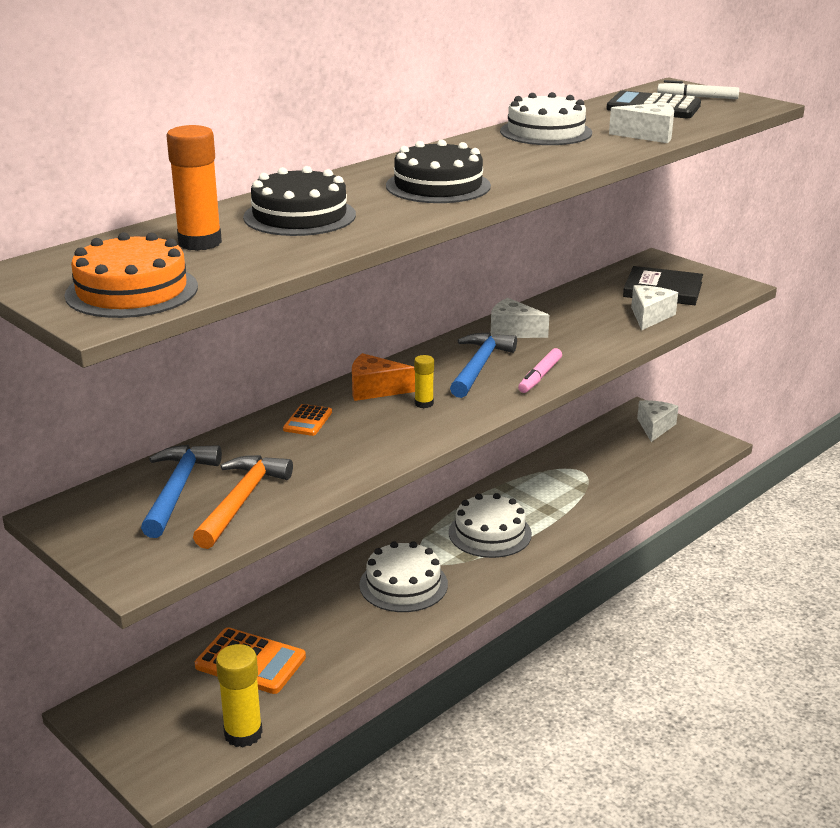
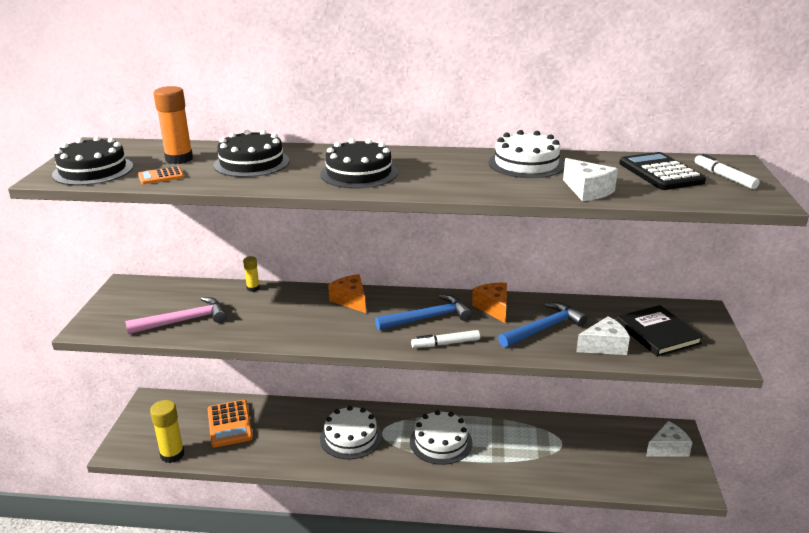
camera: 50 degrees right, 0 degrees up
(132, 291) = (93, 170): orange cake -> black cake
(178, 490) = (177, 300): blue hammer -> blue hammer (544, 328)
(242, 500) = (184, 321): orange hammer -> pink hammer
(307, 421) = (288, 299): orange calculator -> orange calculator (161, 176)
(424, 403) = (354, 322): yellow glue stick -> yellow glue stick (253, 288)
(513, 331) = (493, 308): white cheese -> orange cheese
(540, 376) = (445, 344): pink marker -> white marker

